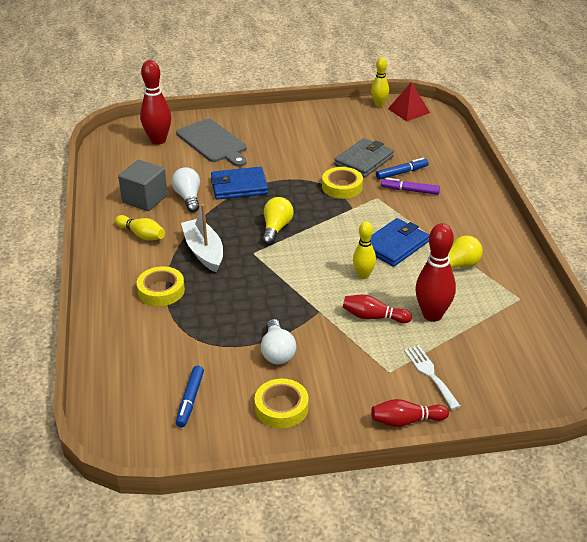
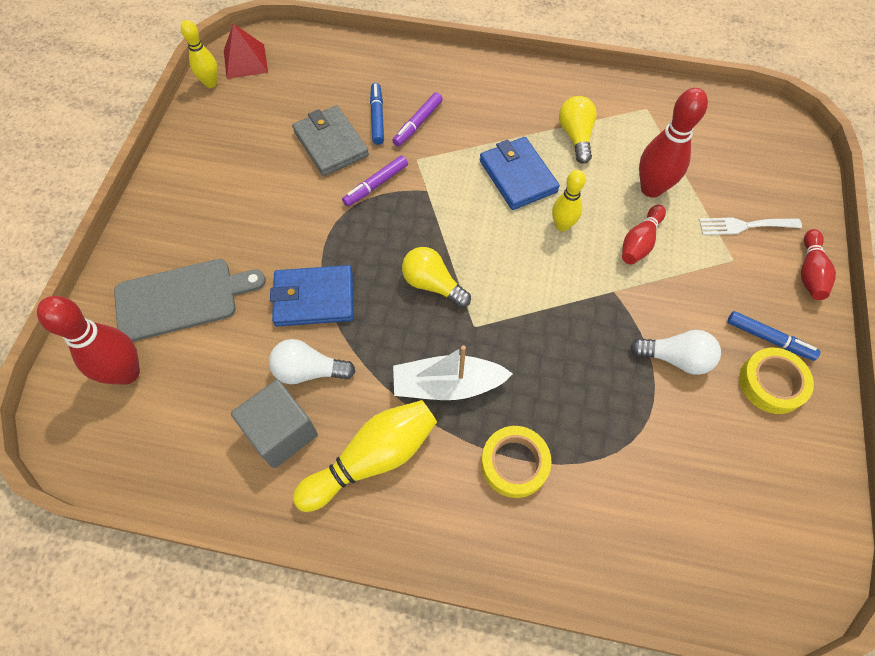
camera: 70 degrees left, 25 degrees up
(142, 235) = (372, 459): yellow bowling pin -> yellow bowling pin, size x1.61
(190, 400) = (741, 482): blue marker -> blue marker (769, 339)
(239, 186) = (314, 298): blue wallet -> blue wallet turned 75 degrees clockwise
(342, 187) = (376, 185): yellow tape -> purple marker

